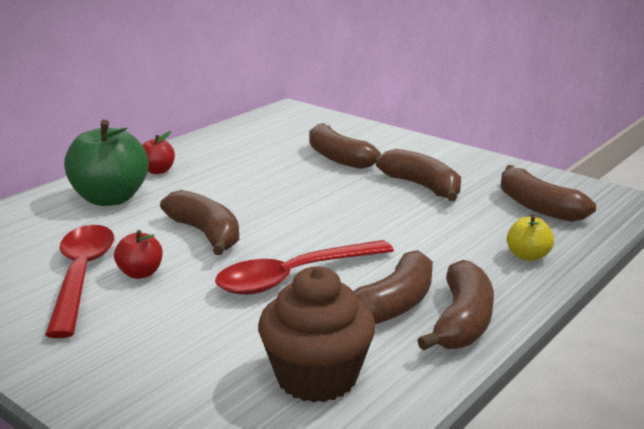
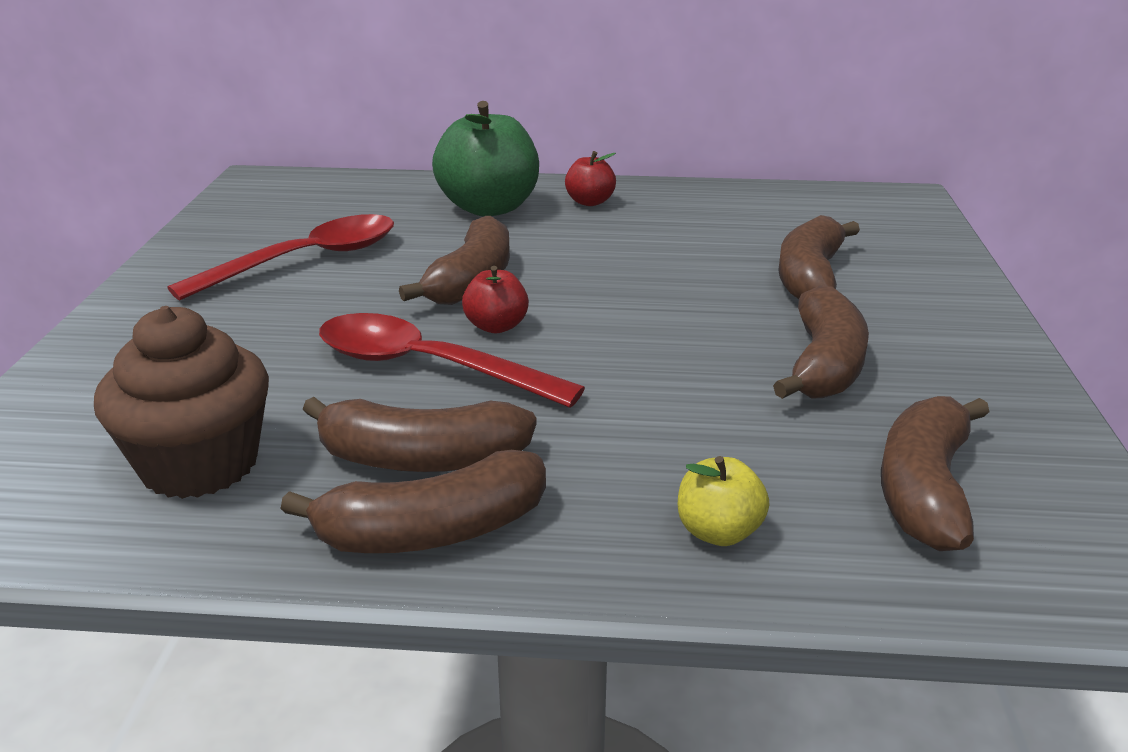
camera: 55 degrees right, 5 degrees up
(140, 273) = (341, 284): red apple -> red apple (496, 326)

